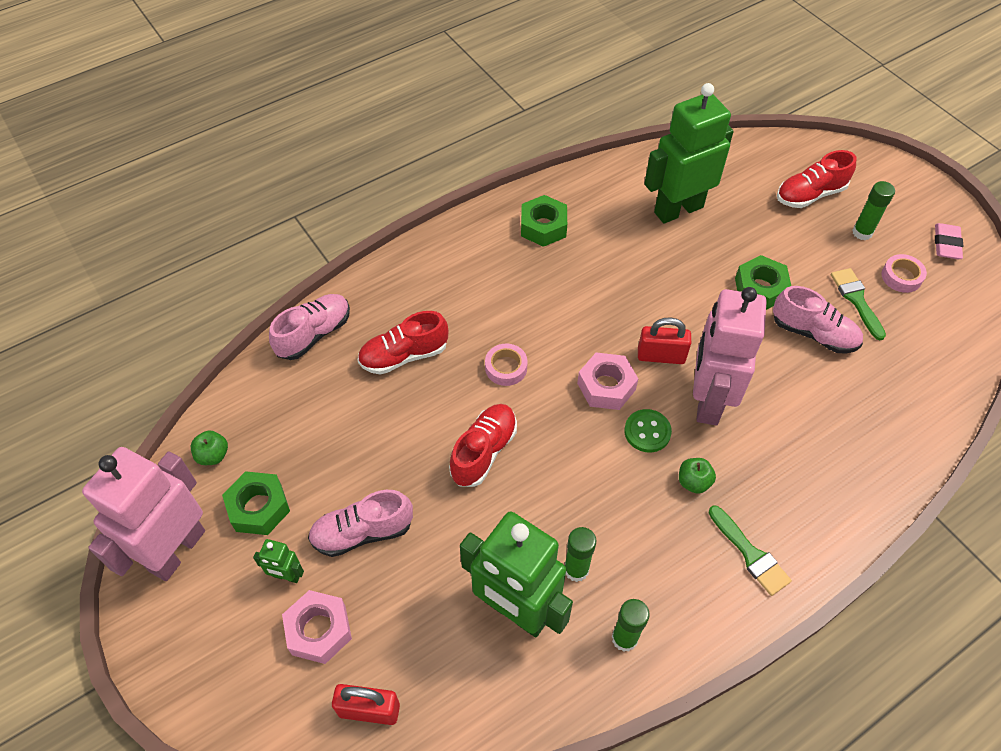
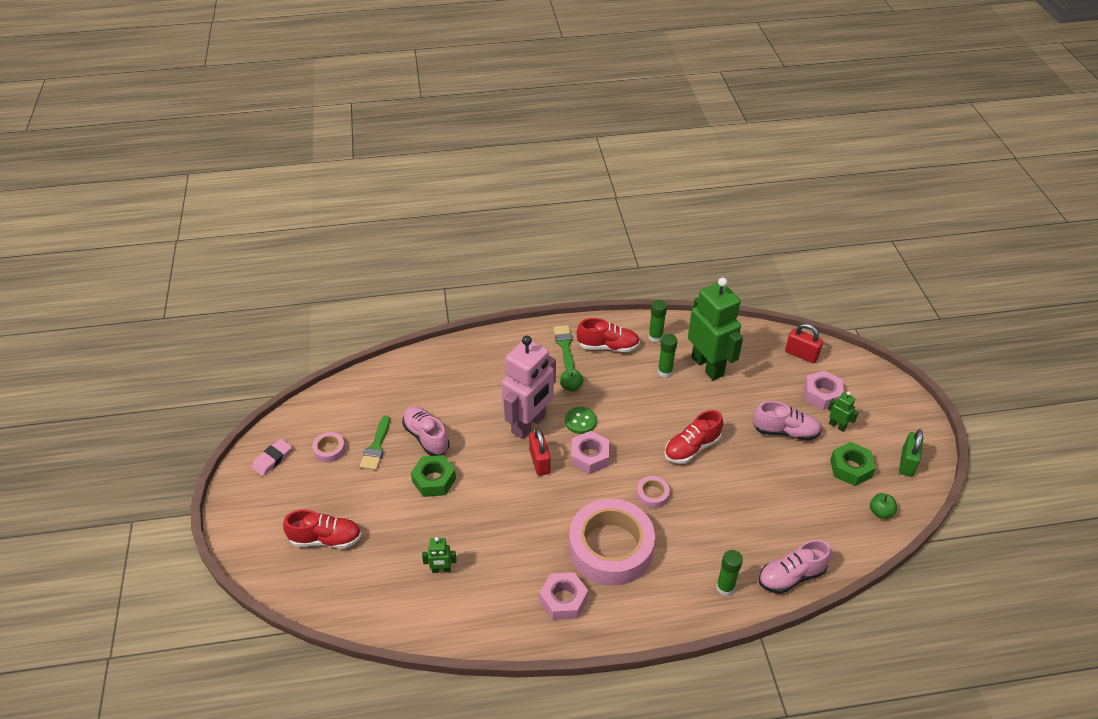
camera: 155 degrees left, 10 degrees down
(176, 550) = (907, 463): pink robot -> green padlock
(404, 356) = (724, 531): red shoe -> red shoe (608, 346)
(523, 291) = (610, 548): none -> pink tape
(543, 227) = (563, 600): green nut -> pink nut
(661, 356) = (539, 462): red padlock -> red padlock turned 45 degrees clockwise
(678, 209) = (441, 570): green robot -> green robot, size x0.41
(862, 232) = (320, 492): green glue stick -> green glue stick (725, 587)

